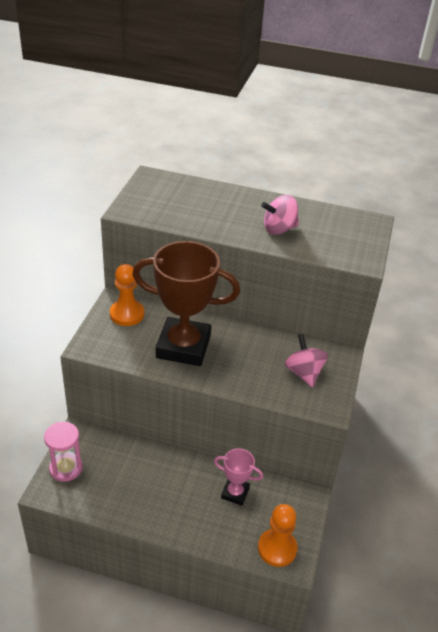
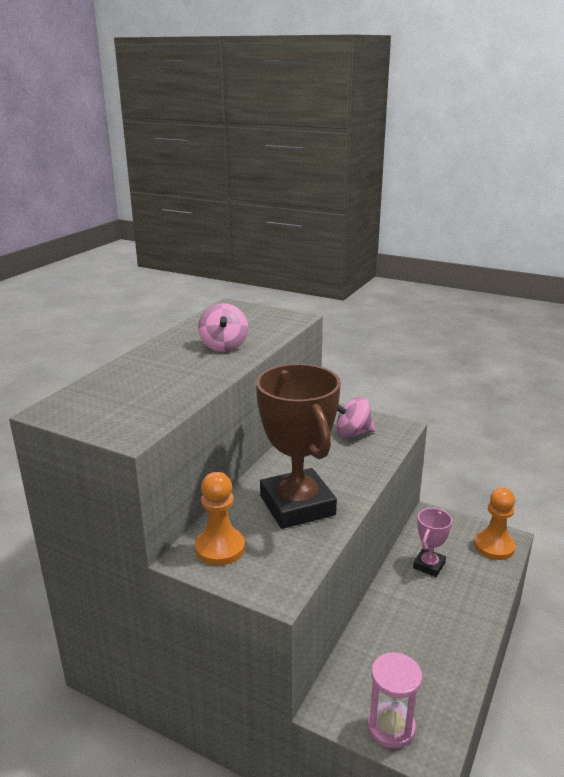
camera: 75 degrees left, 15 degrees down
(183, 346) = (297, 505): brown trophy -> brown trophy turned 45 degrees counterclockwise

